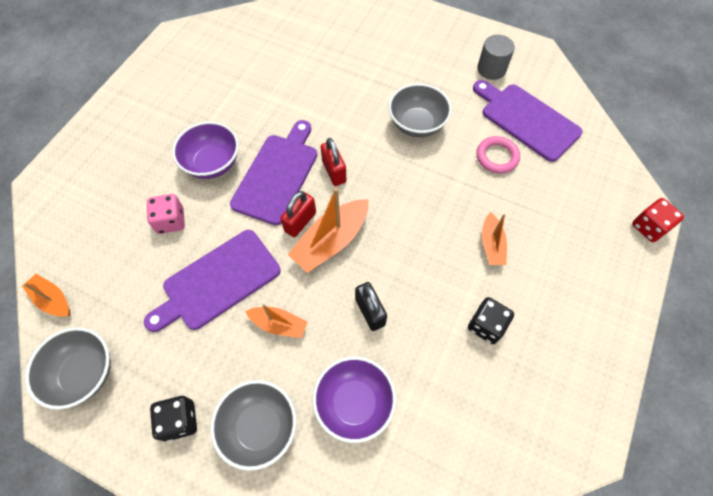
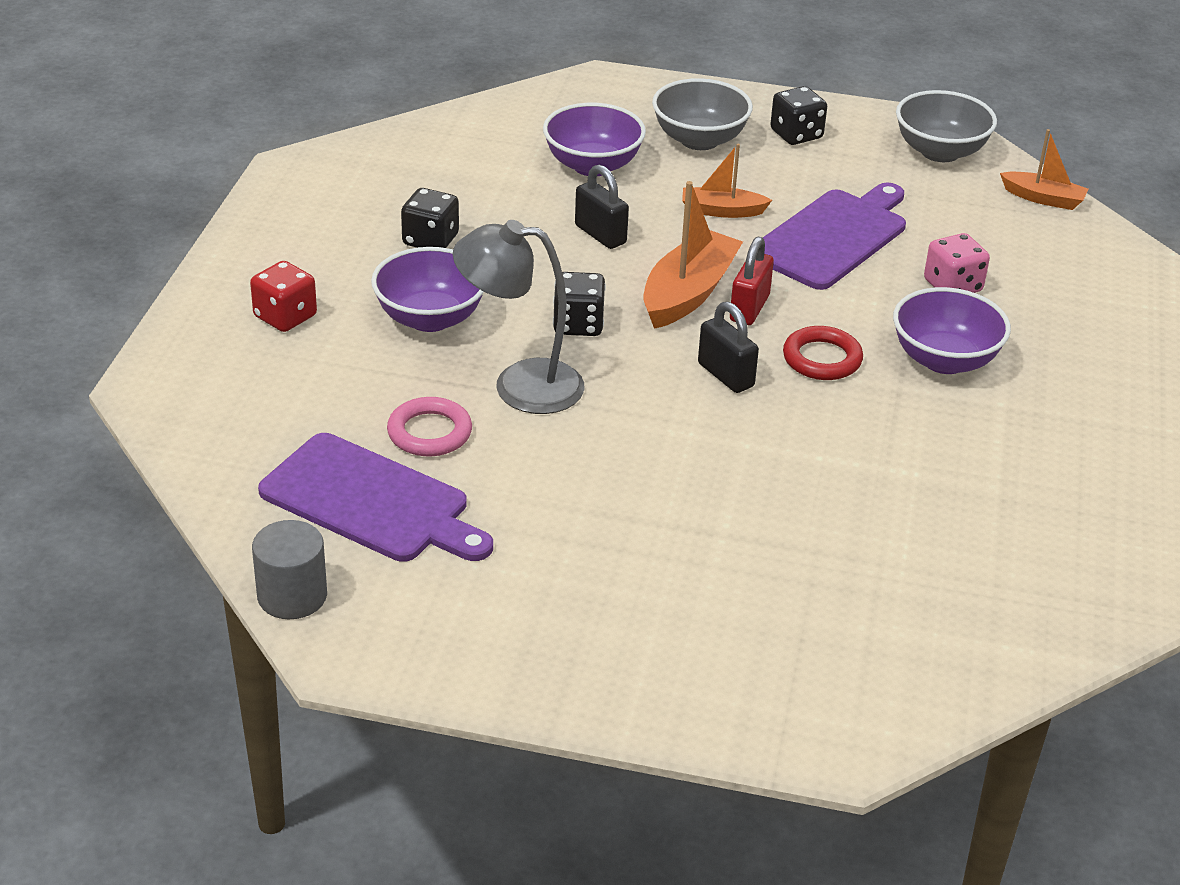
camera: 165 degrees right, 25 degrees down
(277, 175) = (822, 359): purple cutting board -> red ring
(334, 171) = (725, 375): red padlock -> black padlock
(404, 225) = (578, 324): none -> black dice
(417, 124) = (597, 464): grey bowl -> none
(446, 182) = (520, 385): none -> grey lamp
(491, 69) = (455, 593): grey cylinder -> grey cylinder (292, 596)
(491, 245) = (430, 318): orange boat -> purple bowl
(649, 227) = (156, 369): red dice -> red dice (285, 317)

